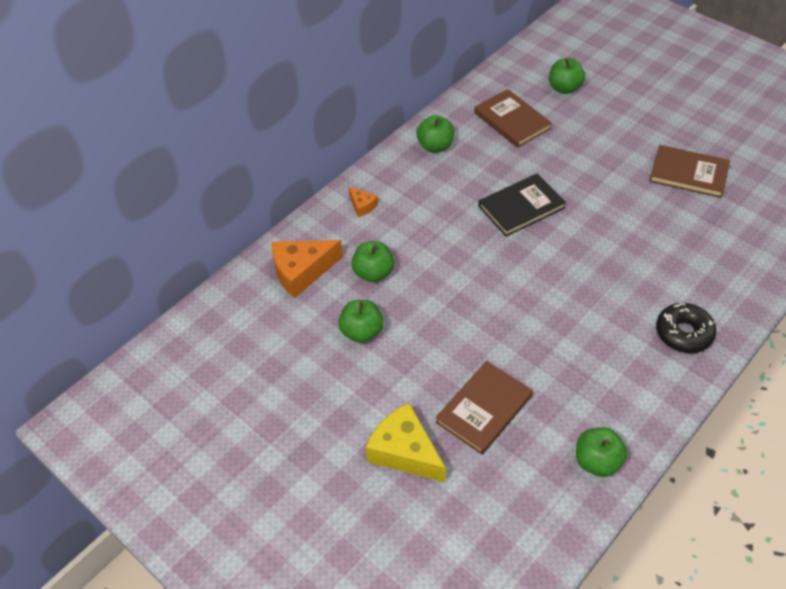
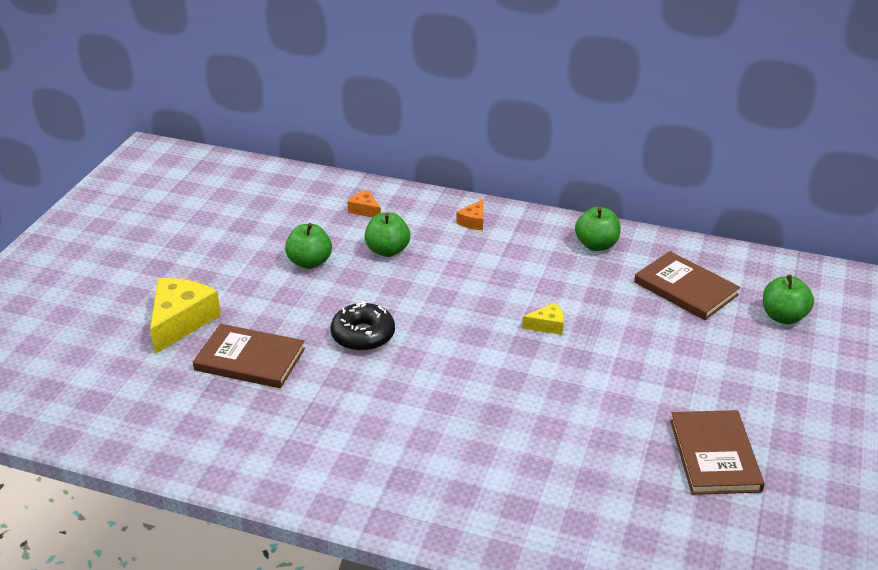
camera: 65 degrees right, 15 degrees down
(302, 272) = (365, 210): orange cheese -> orange cheese, size x0.50
(512, 120) = (686, 288): brown book -> brown book turned 75 degrees counterclockwise
(521, 207) = (547, 325): black book -> yellow cheese
(597, 461) = (213, 453): green apple -> none
(683, 333) = (427, 493): black donut -> black donut (363, 335)

